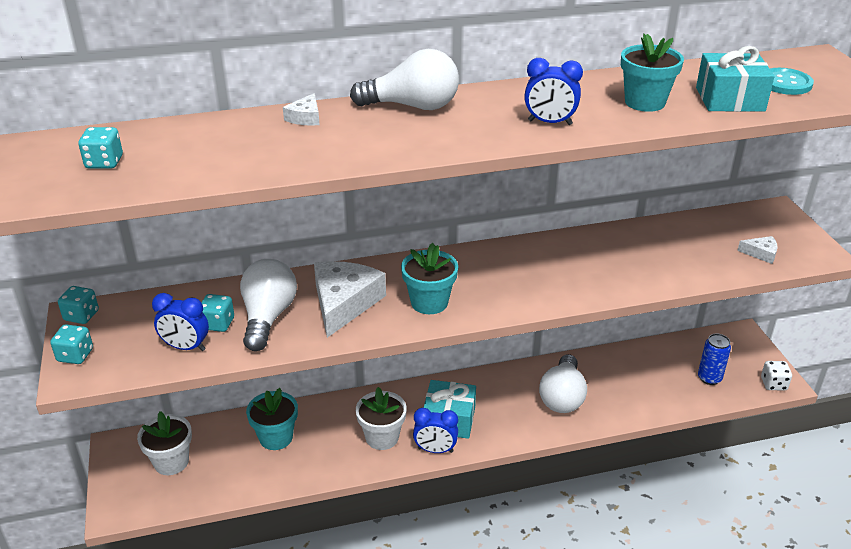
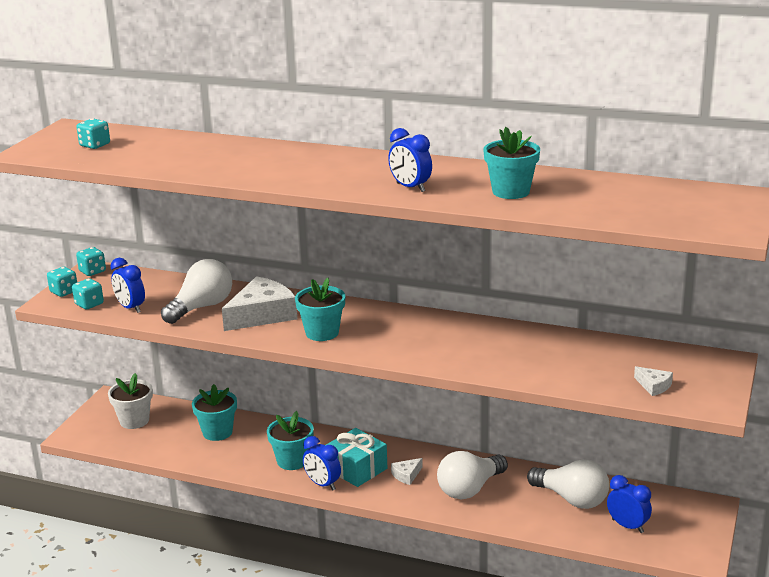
camera: 35 degrees right, 10 degrees down
(218, 324) = (166, 301): turquoise dice -> turquoise dice (89, 304)
(305, 117) = (249, 147): white cheese -> white cheese (406, 475)
(382, 437) = (292, 461): white flower pot -> turquoise flower pot
(412, 106) = (331, 156): white light bulb -> white light bulb (571, 499)
(709, 378) = (627, 526): blue can -> blue clock
(730, 99) = (587, 205): turquoise gift -> none
(773, 384) = (688, 554): white dice -> none
(785, 83) = (663, 206): turquoise button -> none

